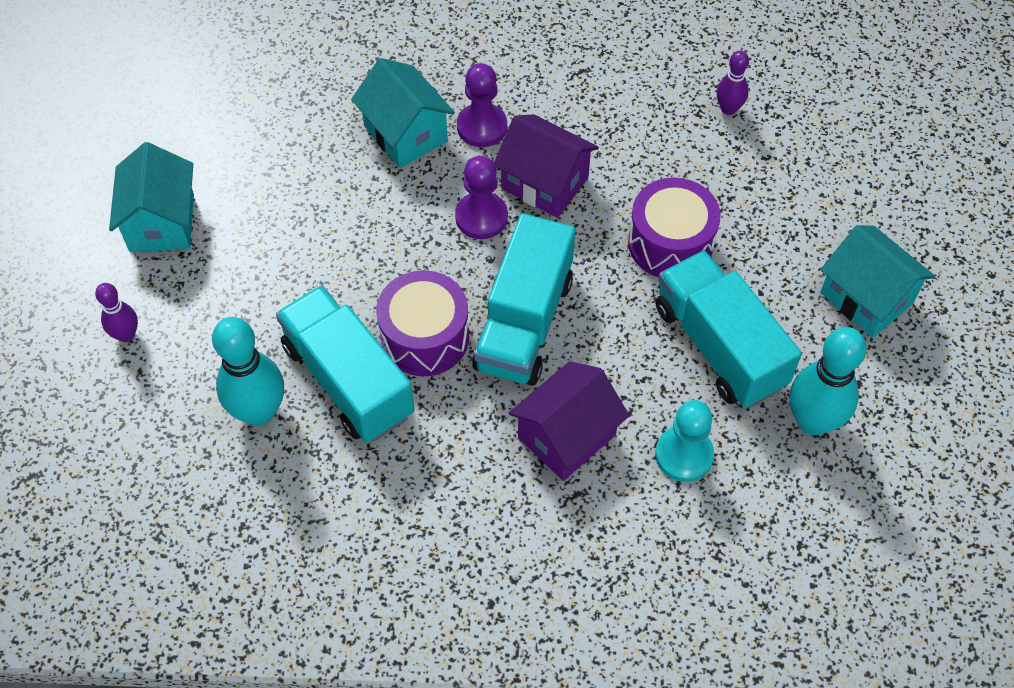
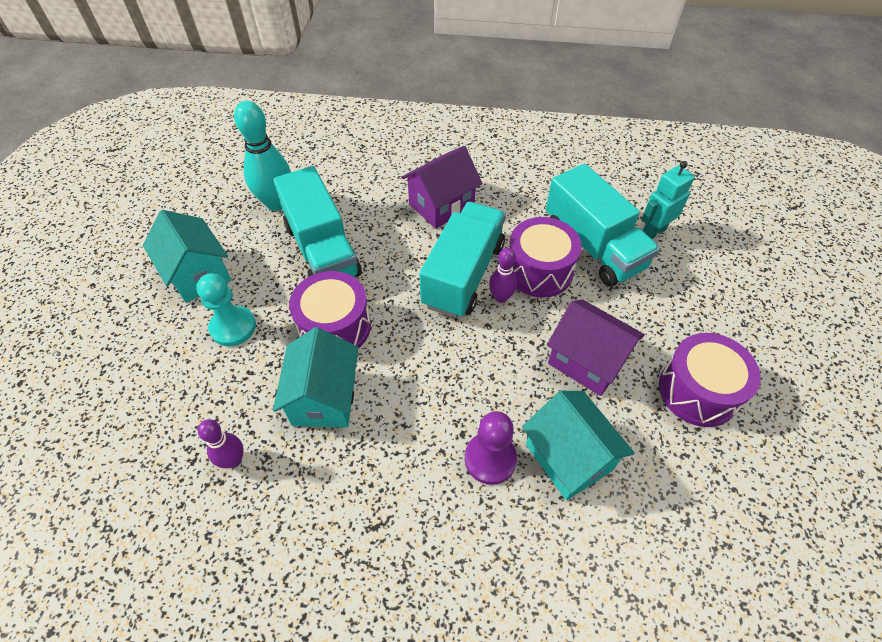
camera: 175 degrees left, 5 degrees down
(126, 335) = (771, 287): purple bowling pin -> purple bowling pin (501, 297)
(162, 222) = (782, 378): turquoise house -> turquoise house (324, 398)
(259, 411) = (653, 232): turquoise bowling pin -> turquoise robot
(260, 203) = (698, 391): none -> purple drum
(481, 217) = (493, 362): purple pawn -> none
(544, 183) = (433, 390): purple house -> purple house (587, 361)
(684, 455) = (367, 191): turquoise pawn -> turquoise pawn (233, 327)

